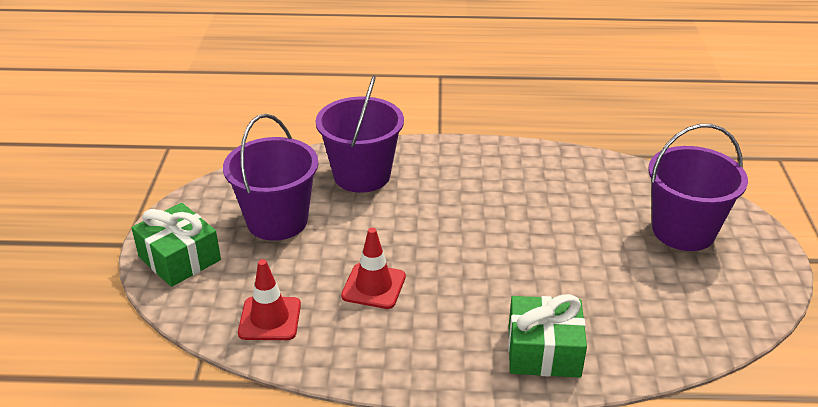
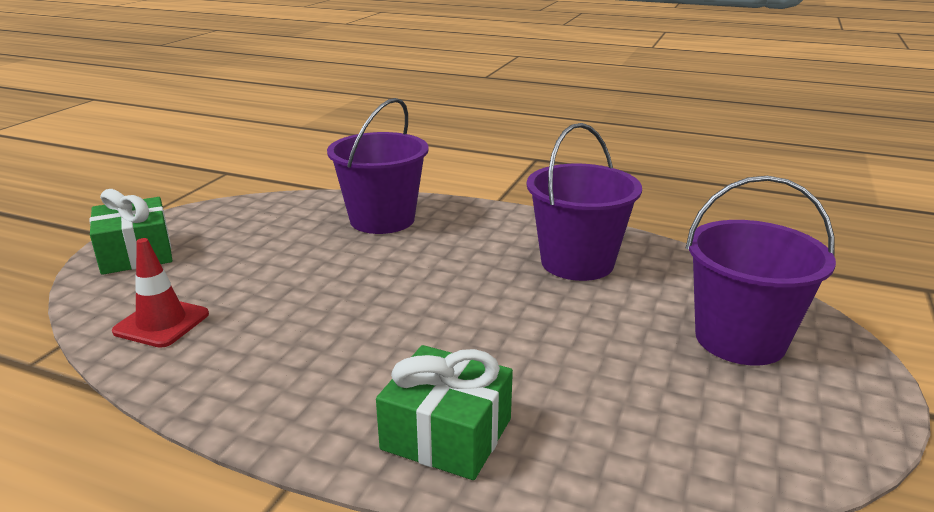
camera: 20 degrees right, 10 degrees down
(277, 221) = (260, 241): purple bucket -> purple bucket (577, 262)
(373, 286) = (301, 316): red traffic cone -> none

